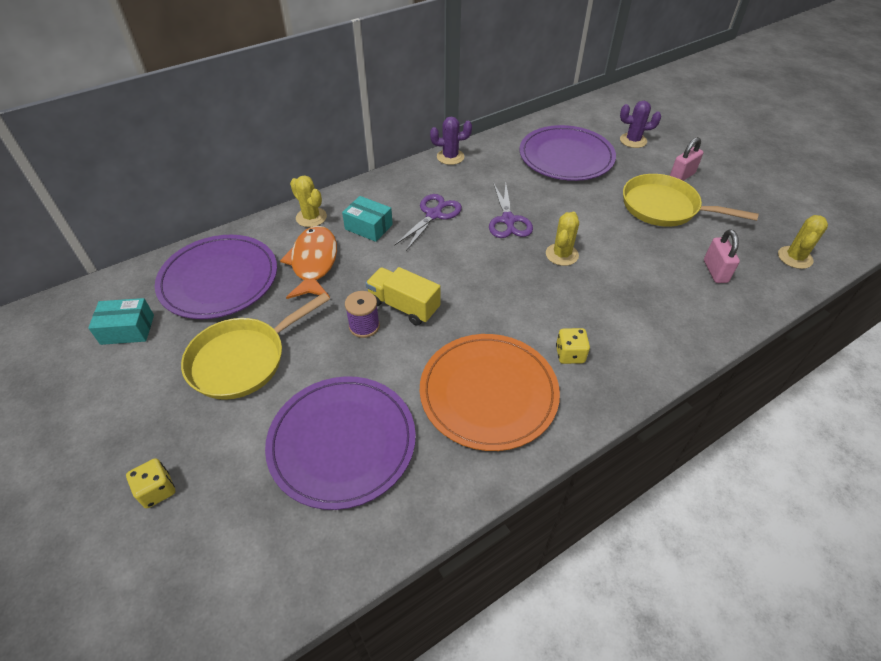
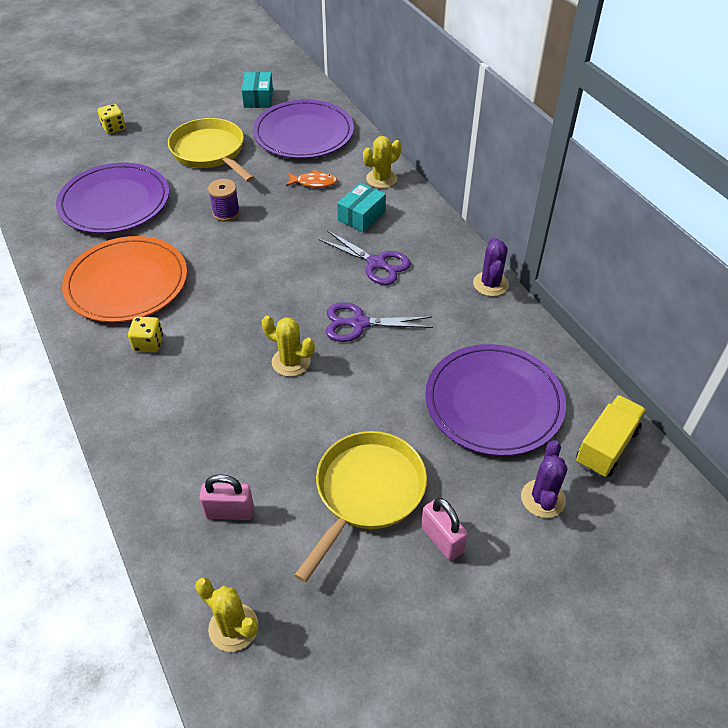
camera: 95 degrees right, 0 degrees up
(313, 263) = (314, 182): orange fish -> orange fish, size x0.54
(403, 306) = (243, 237): yellow truck -> yellow truck (606, 447)

